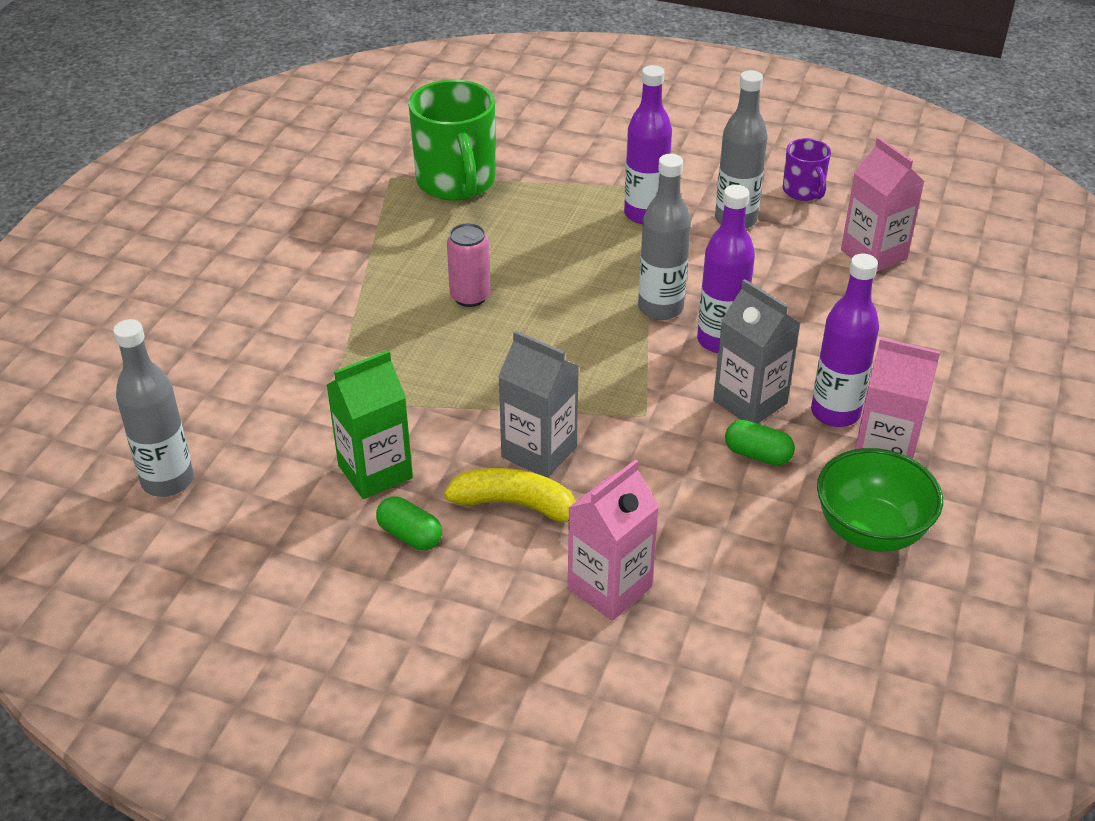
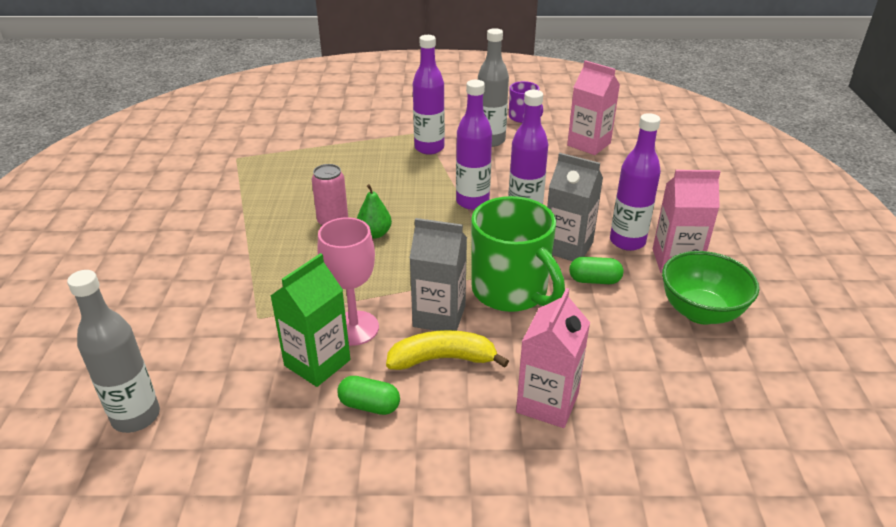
camera: 20 degrees left, 5 degrees down
(434, 441) = (354, 328): none -> pink goblet
(456, 183) = (287, 153): green mug -> green mug (511, 291)
(514, 325) = (374, 234): none -> green pear
(660, 308) = (472, 202): grey bottle -> purple bottle

